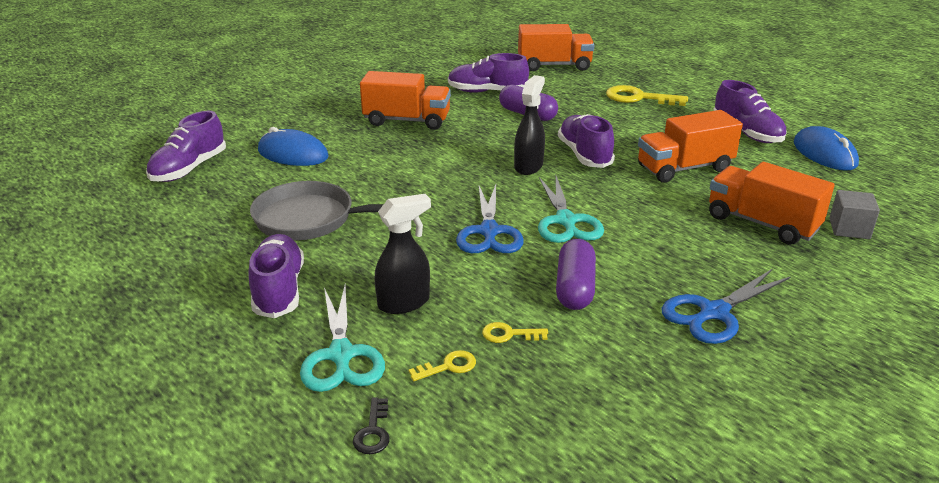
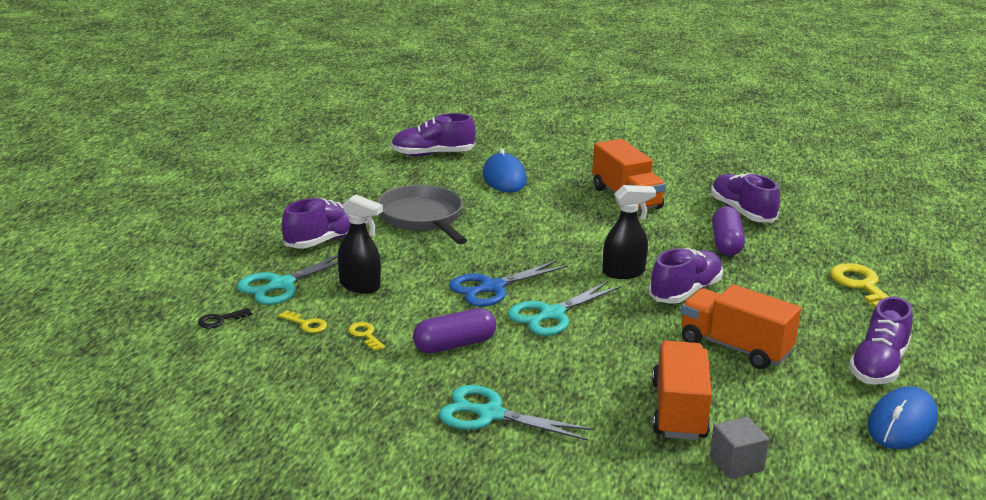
camera: 55 degrees right, 5 degrees down
(554, 65) = (864, 224): orange truck -> none
(714, 313) = (490, 414): blue scissors -> turquoise scissors

